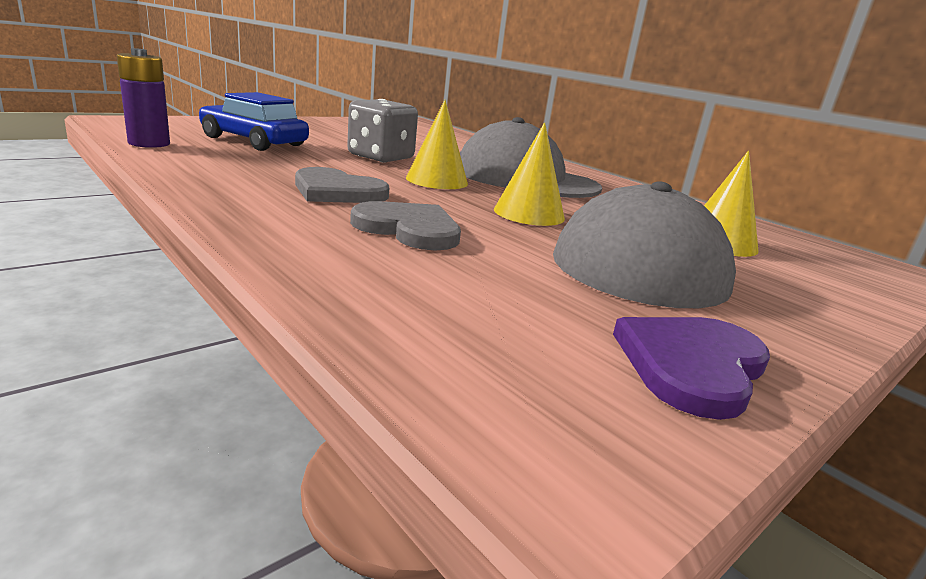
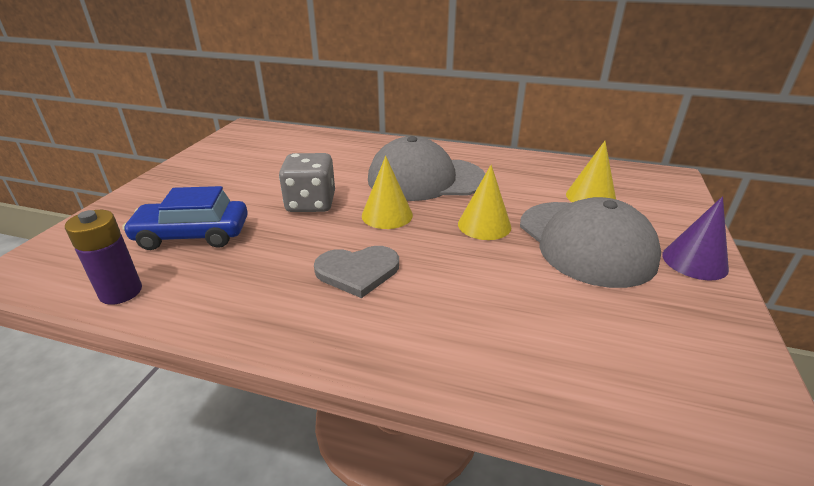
camera: 30 degrees left, 10 degrees up
(409, 229) = (459, 290): grey heart -> none
(691, 365) = (709, 326): purple heart -> none
(787, 324) = (694, 261): none -> purple cone

